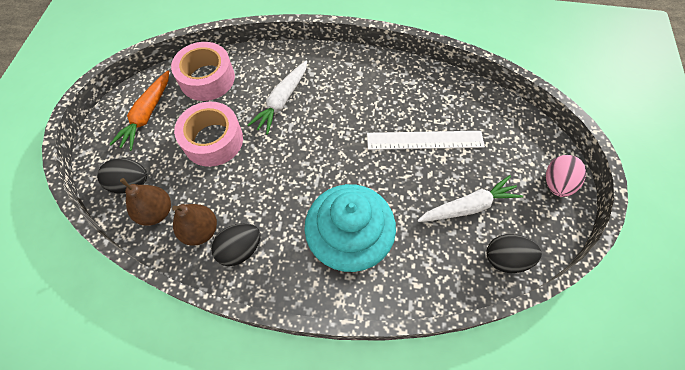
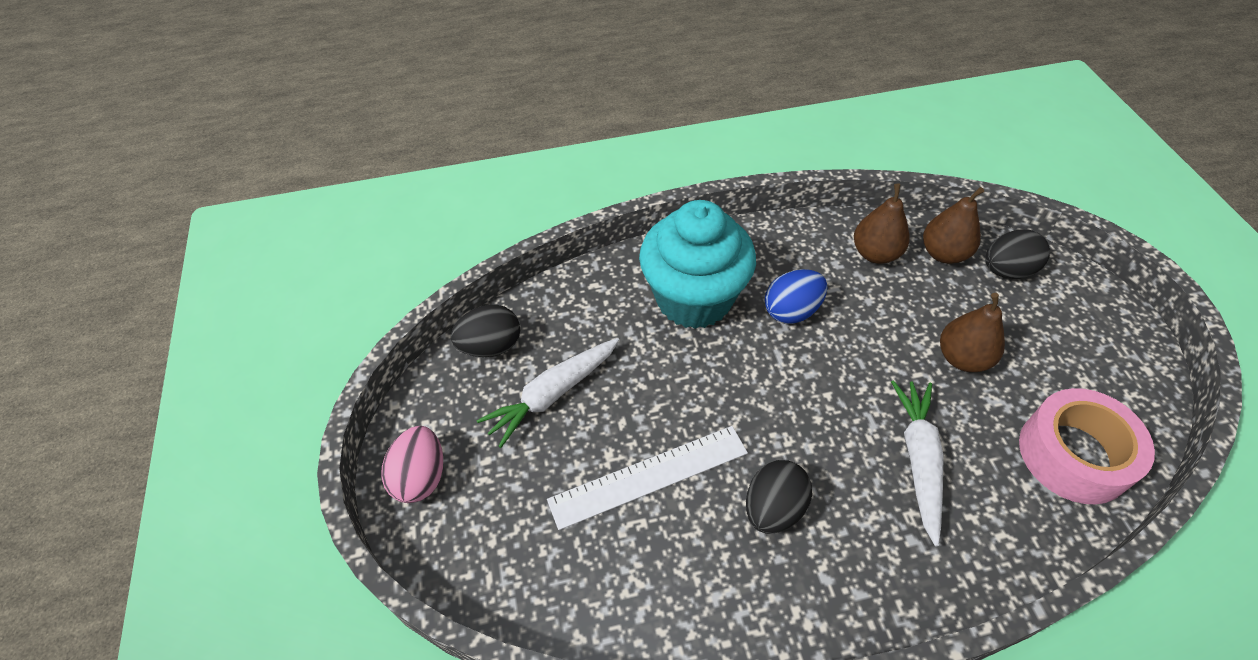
camera: 160 degrees right, 10 degrees down
(147, 114) = (1092, 360): orange carrot -> none
(213, 140) = (962, 358): pink tape -> brown pear
(240, 249) = (815, 252): black egg -> black egg (773, 508)
(289, 208) = (791, 311): none -> blue egg

